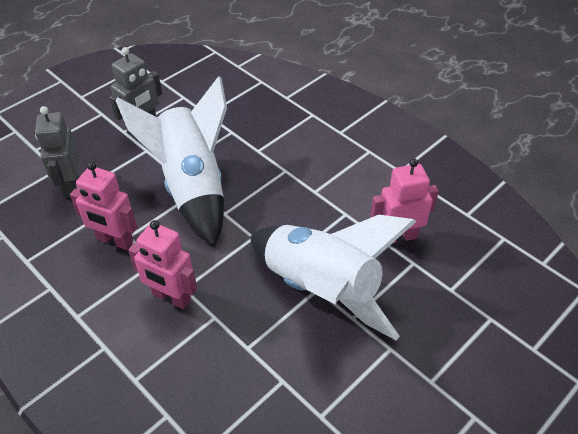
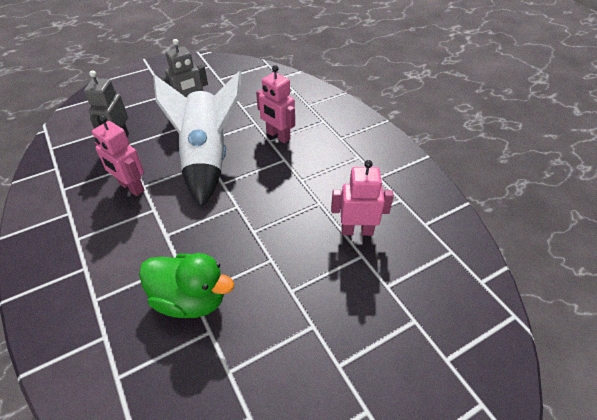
camera: 15 degrees right, 0 degrees up
(171, 297) = (152, 240): pink robot -> pink robot (278, 136)
(247, 352) = (191, 299): none -> green duck
(321, 290) = (274, 261): white rocket -> none

